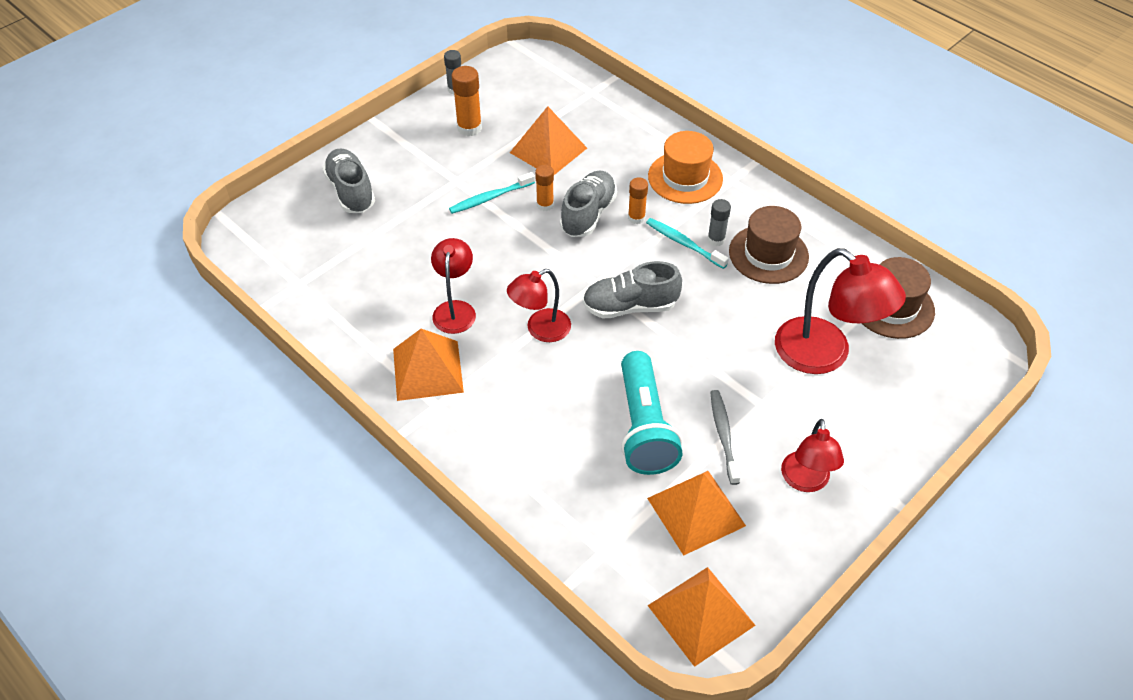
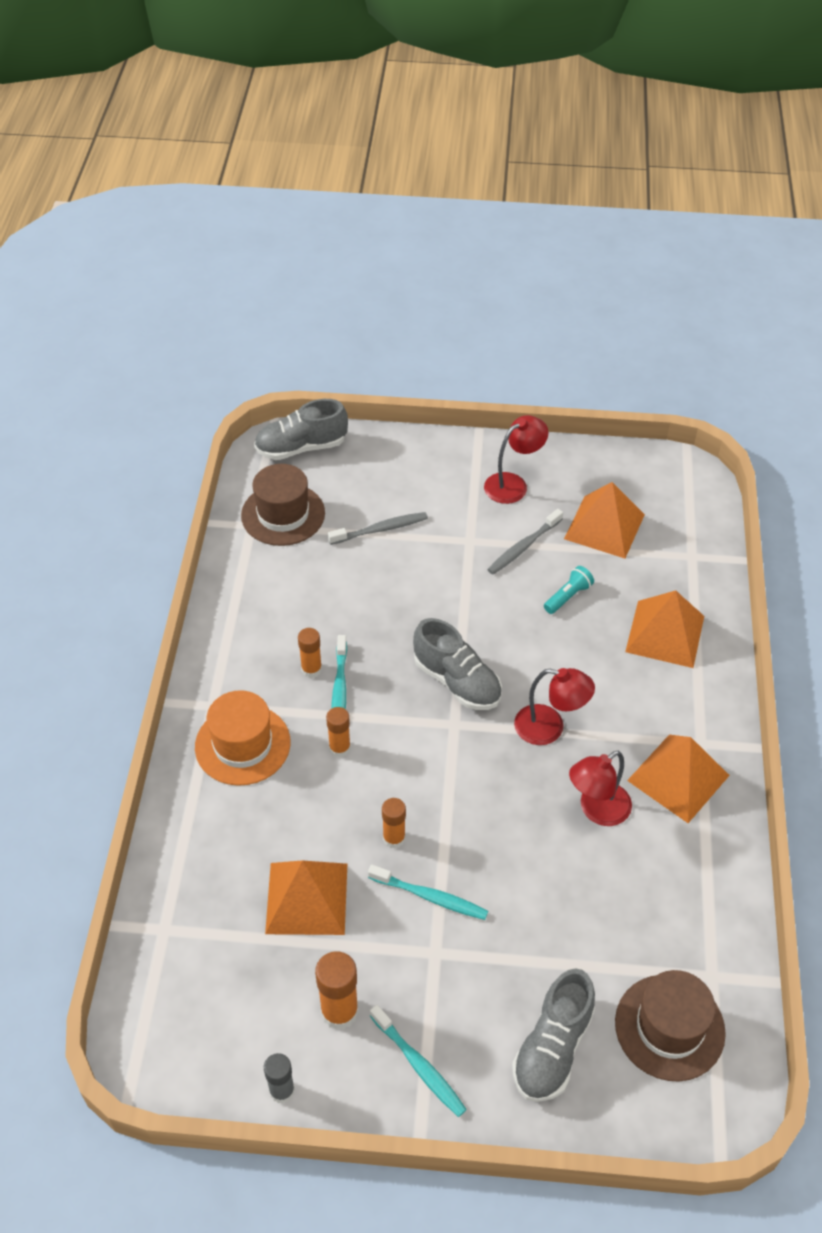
camera: 130 degrees left, 0 degrees up
(407, 139) = (419, 1065): none -> turquoise toothbrush
(588, 214) = (372, 791): grey shoe -> grey shoe (301, 447)
(644, 427) = (568, 596): turquoise flashlight -> turquoise flashlight, size x0.45
(701, 615) = (674, 483): orange pyramid -> orange pyramid (665, 634)
(716, 239) = (311, 669): grey glue stick -> orange glue stick
(768, 254) = (295, 622): brown hat -> brown hat (669, 1027)
(824, 355) = (380, 529): red lamp -> grey toothbrush

